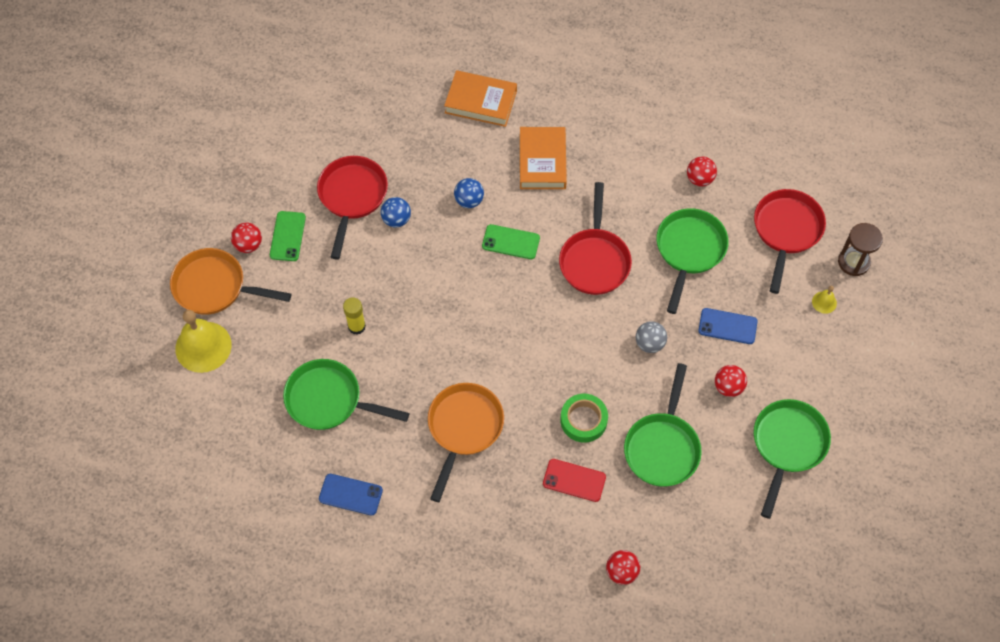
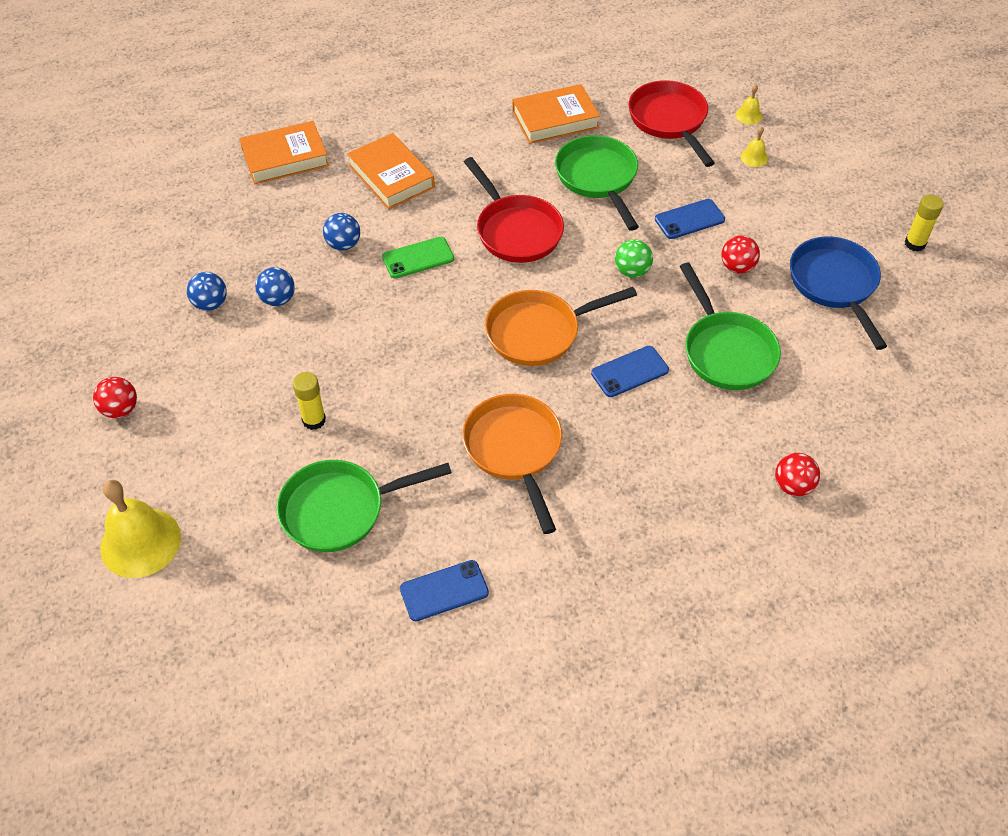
camera: 35 degrees left, 10 degrees down
(215, 287) = (109, 473): orange pan -> orange pan (539, 332)
(287, 236) = (162, 377): green phone -> none
(352, 197) = (210, 304): red pan -> blue ball
(574, 480) = (670, 431): red phone -> none
(583, 420) = (630, 372): green tape -> blue phone
(649, 343) = (632, 271): grey ball -> green ball
(699, 179) = (555, 119): red ball -> orange book
(787, 445) = (834, 285): green pan -> blue pan
(853, 262) = (748, 115): brown hourglass -> yellow bell
(881, 450) = (915, 244): none -> yellow glue stick

